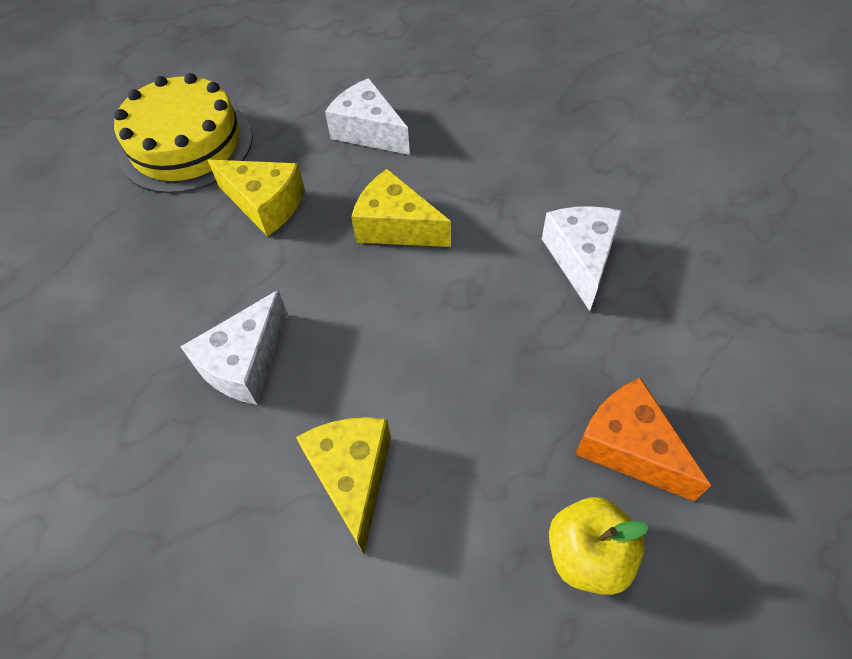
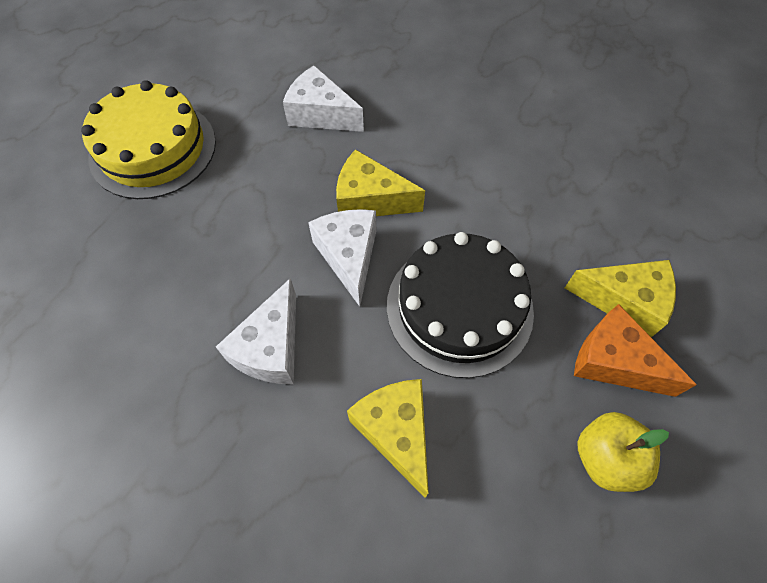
camera: 15 degrees left, 5 degrees up
(266, 204) = (246, 196): yellow cheese -> yellow cheese (624, 301)
(462, 356) = (459, 307): none -> black cake
(580, 259) = (534, 205): white cheese -> white cheese (348, 256)

